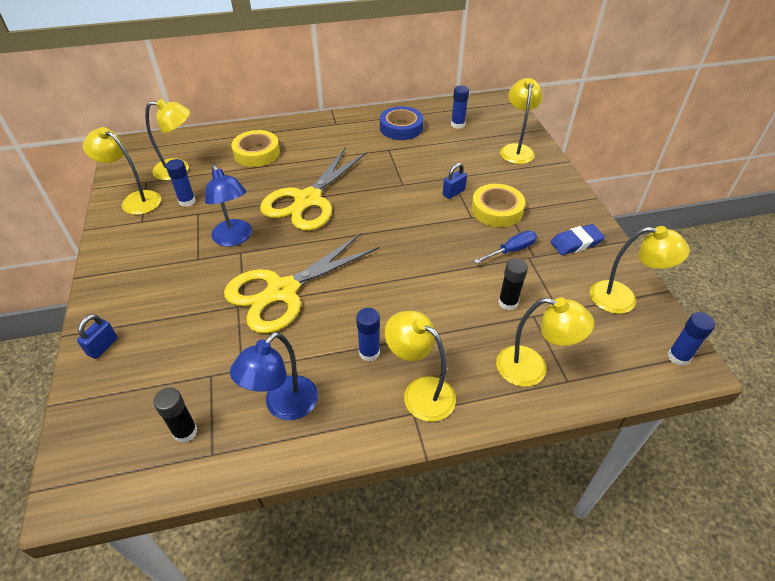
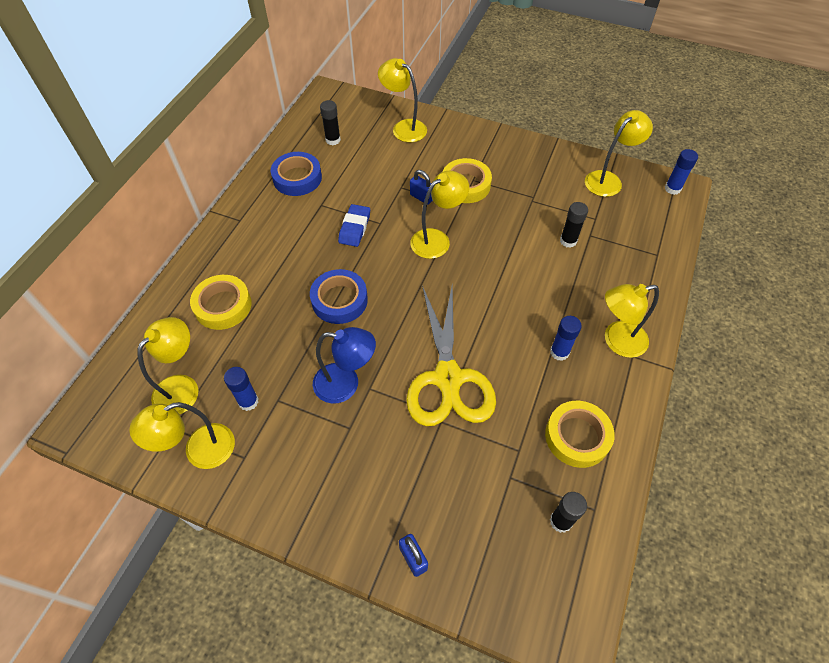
camera: 55 degrees left, 10 degrees up
(284, 406) = (577, 436): blue lamp -> yellow tape
(308, 200) = (339, 300): yellow scissors -> blue tape
(453, 192) = (421, 197): blue padlock -> blue padlock turned 45 degrees counterclockwise
(457, 125) = (333, 140): blue glue stick -> black glue stick
(511, 250) = (517, 205): blue screwdriver -> none
(532, 369) = (636, 266): yellow lamp -> yellow lamp (437, 239)
(576, 243) = (538, 166): blue eraser -> blue eraser (354, 228)

